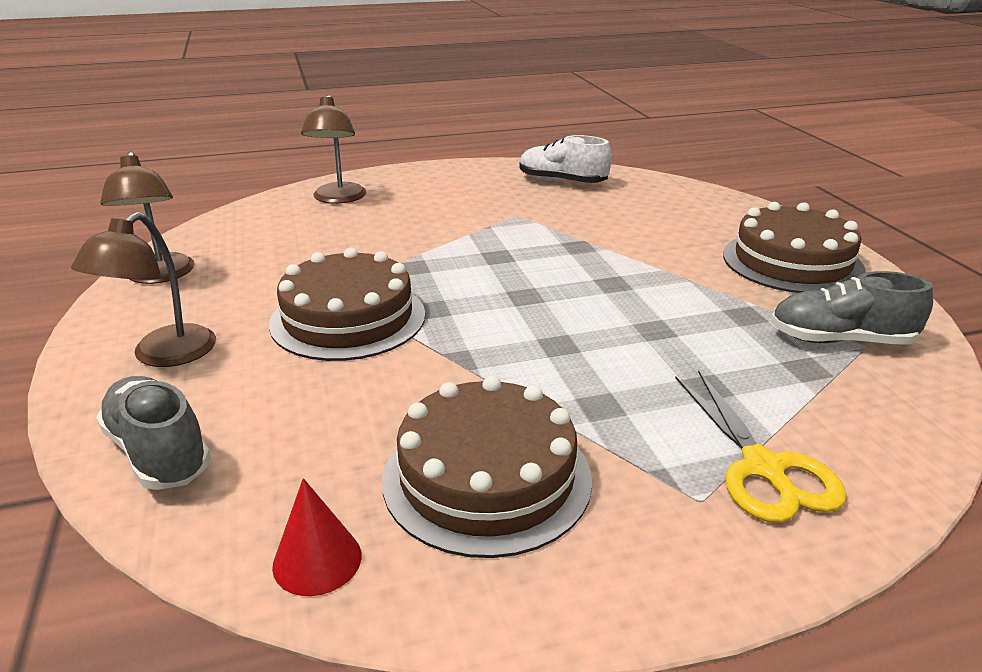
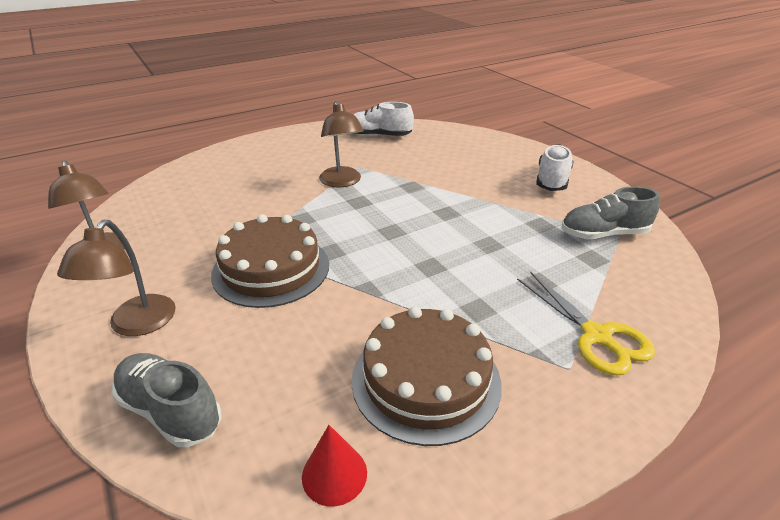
camera: 15 degrees left, 5 degrees up
(338, 199) = (219, 168): brown lamp -> brown lamp (342, 182)
(792, 262) = (552, 180): brown cake -> white shoe

